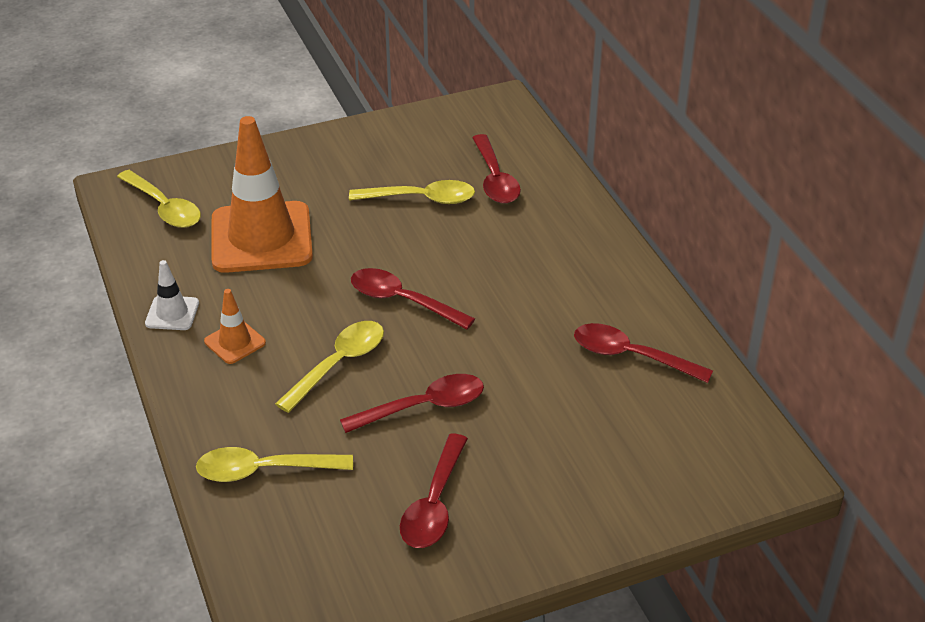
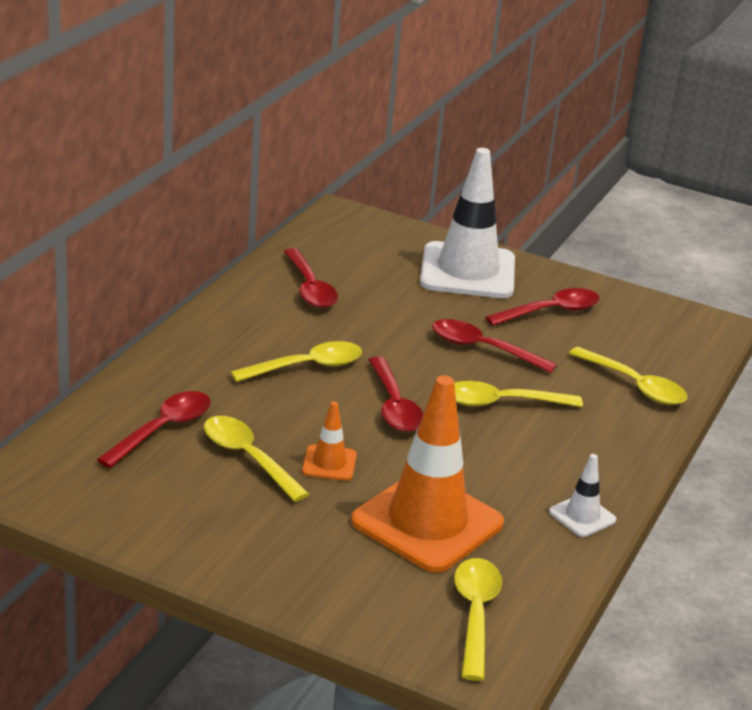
camera: 135 degrees left, 10 degrees down
(235, 342) = (558, 463): orange traffic cone -> orange traffic cone (329, 463)
(504, 285) = (307, 367): none -> yellow spoon
(567, 493) = (467, 271): none -> white traffic cone

